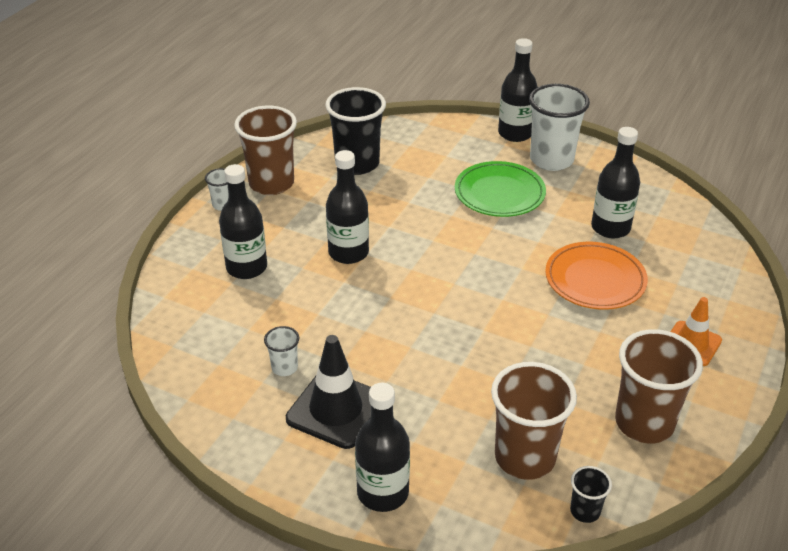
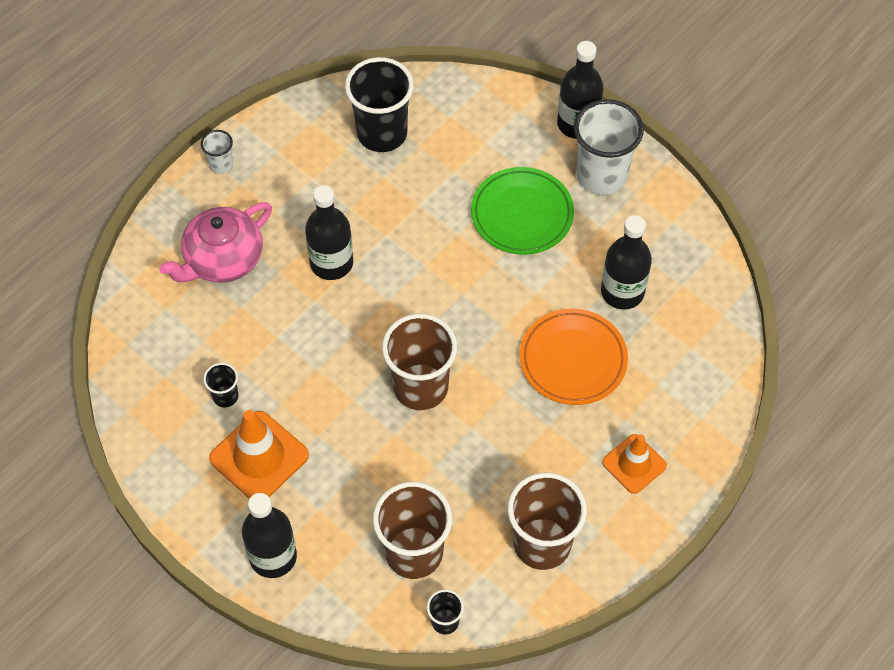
camera: 15 degrees right, 20 degrees up
(246, 267) = (222, 259): black bottle -> pink teapot
(271, 183) = (280, 143): brown cup -> brown cup (420, 387)
(284, 368) = (225, 396): white cup -> black cup
(336, 409) = (259, 457): black traffic cone -> orange traffic cone

